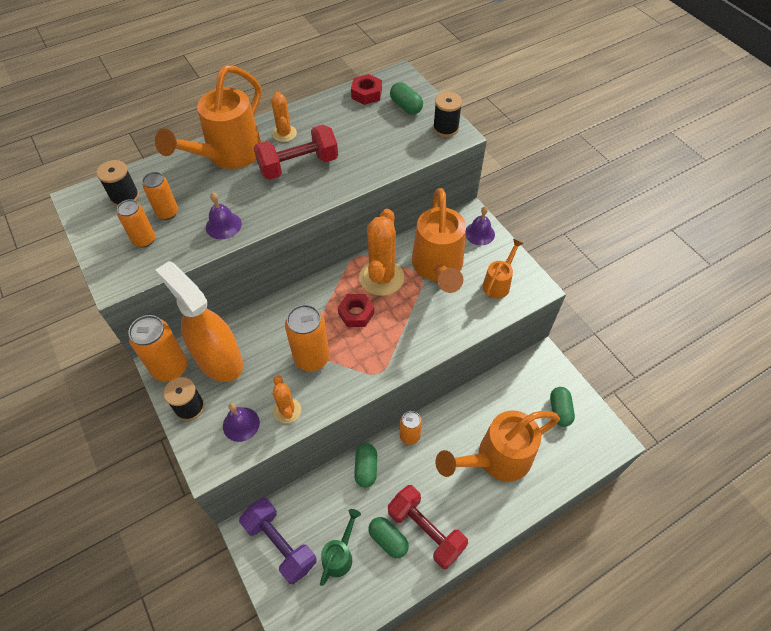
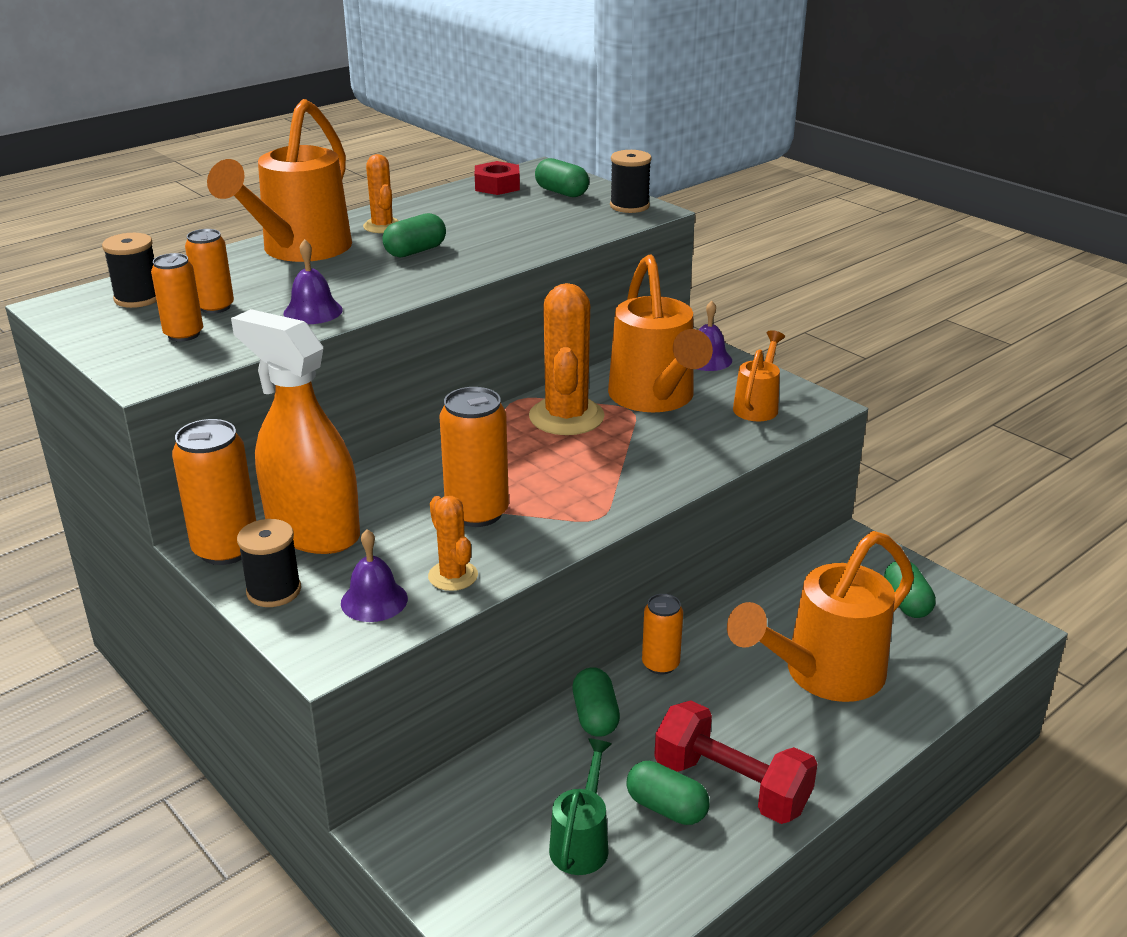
camera: 10 degrees left, 25 degrees down
(280, 544) = (462, 842): purple dumbbell -> none
(298, 165) = (415, 251): red dumbbell -> green capsule
(356, 313) = (537, 458): red nut -> none

